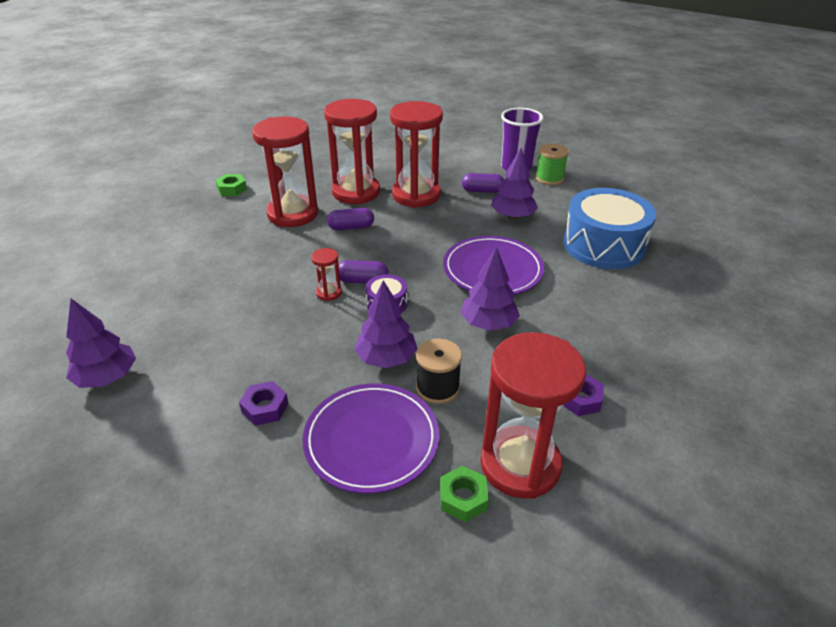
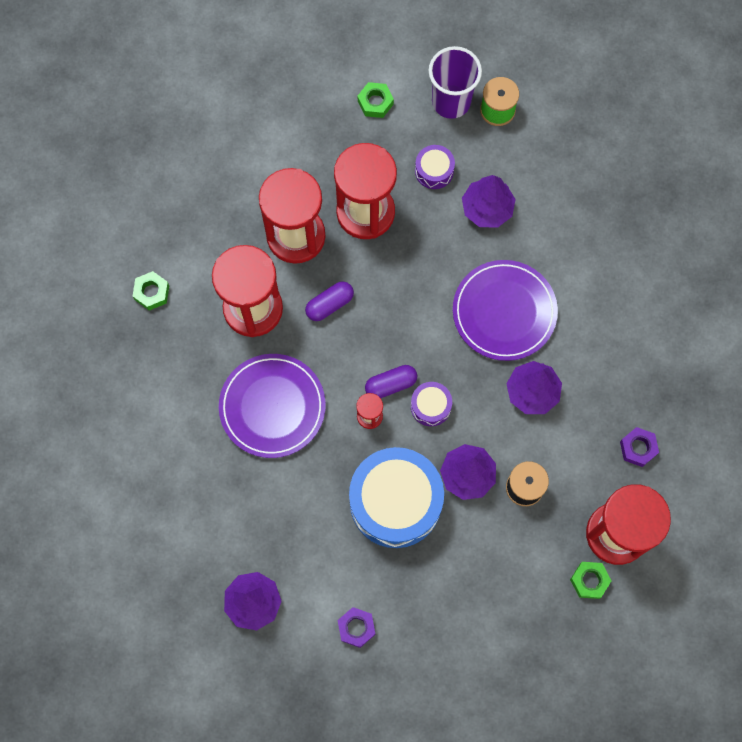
camera: 25 degrees left, 35 degrees up
(265, 408) = (403, 571): purple nut -> purple nut (356, 628)
(371, 440) = (501, 562): purple plate -> purple plate (272, 407)
(460, 156) = (375, 102): none -> green nut
(482, 191) = (434, 171): purple capsule -> purple drum
(603, 245) = (595, 221): blue drum -> blue drum (395, 502)

